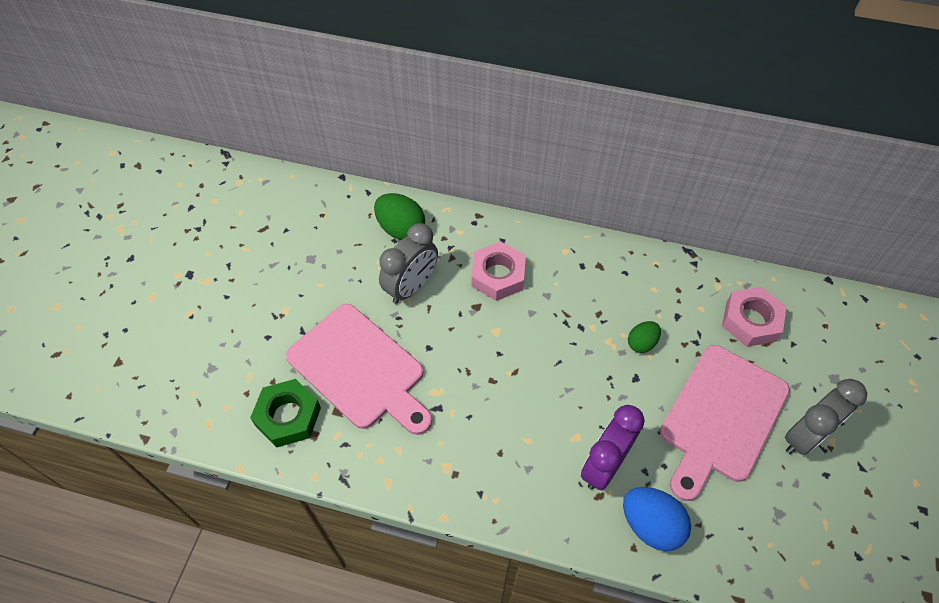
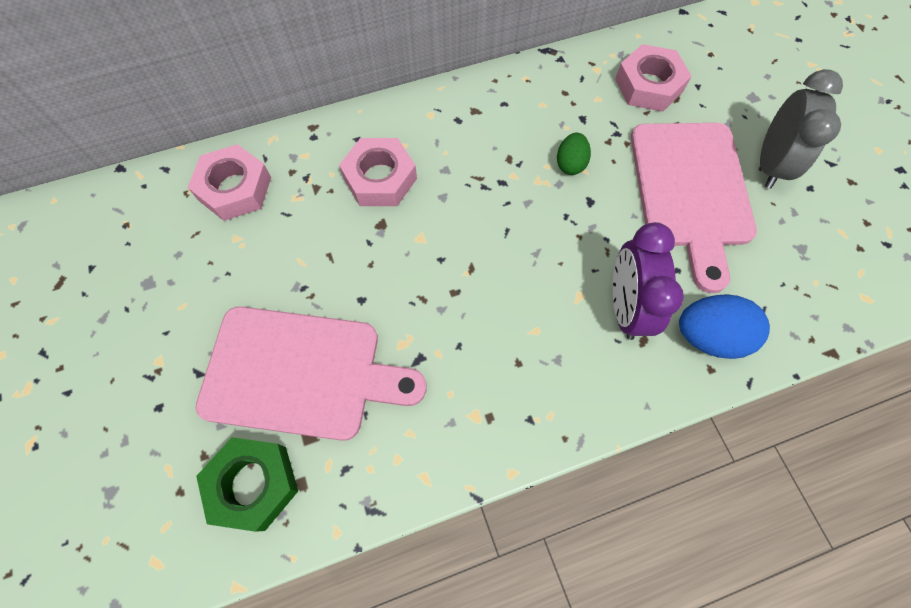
camera: 35 degrees left, 10 degrees up
(401, 229) = (235, 188): green egg -> pink nut
(411, 287) = (293, 245): grey clock -> none

